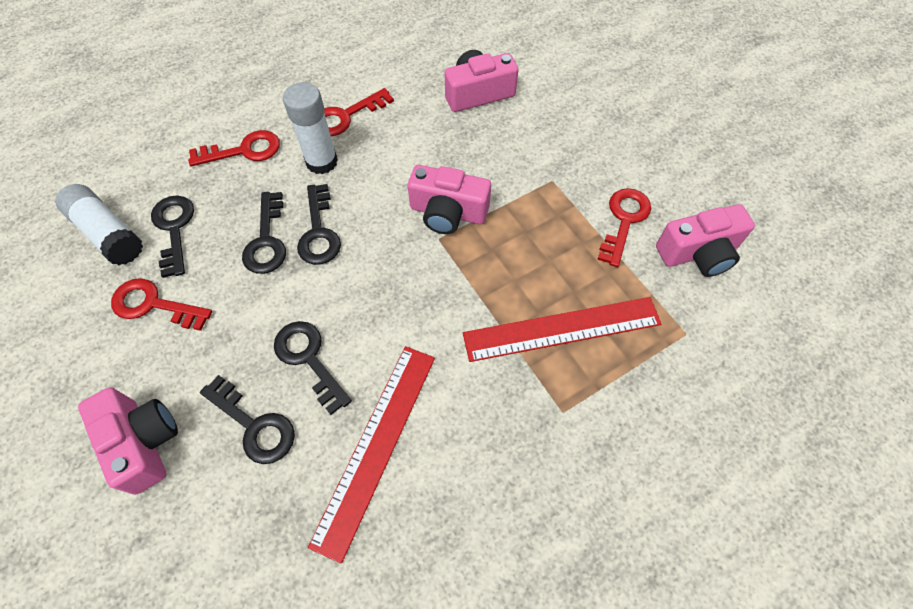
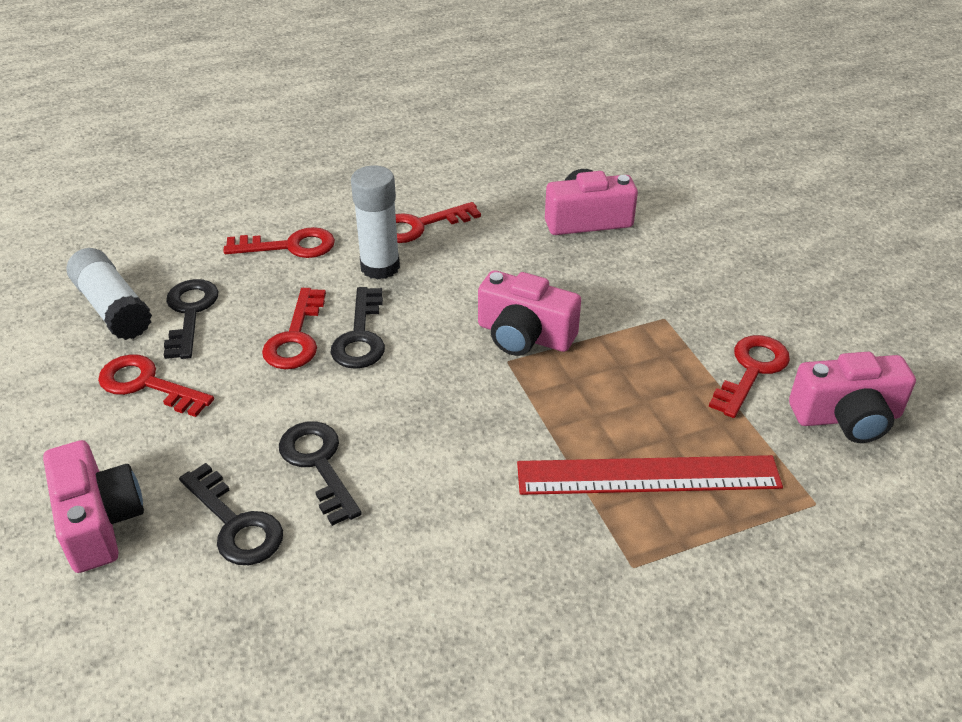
camera: 10 degrees right, 20 degrees down
(266, 240) = (296, 337): black key -> red key
(376, 446) = (382, 568): red ruler -> none

